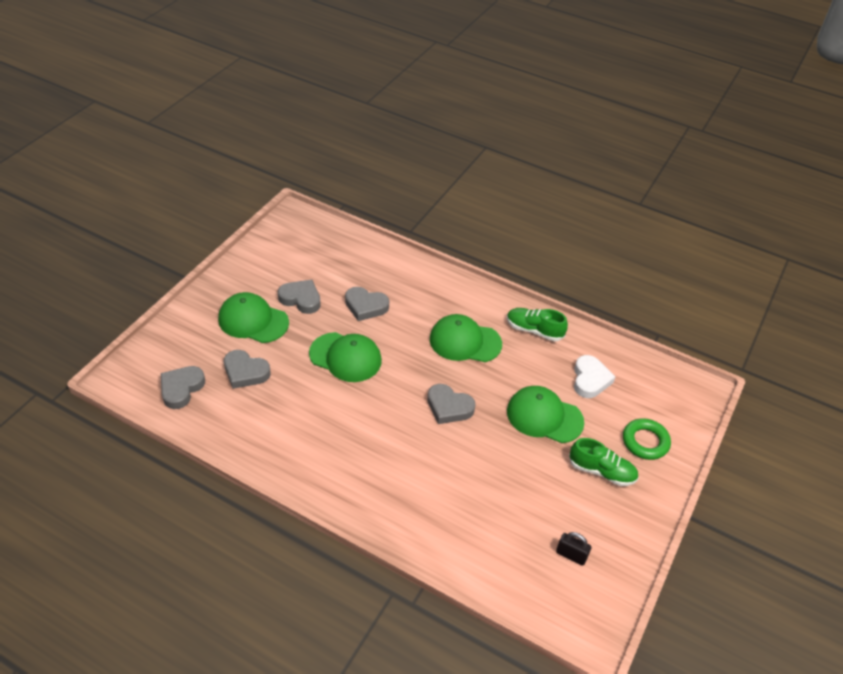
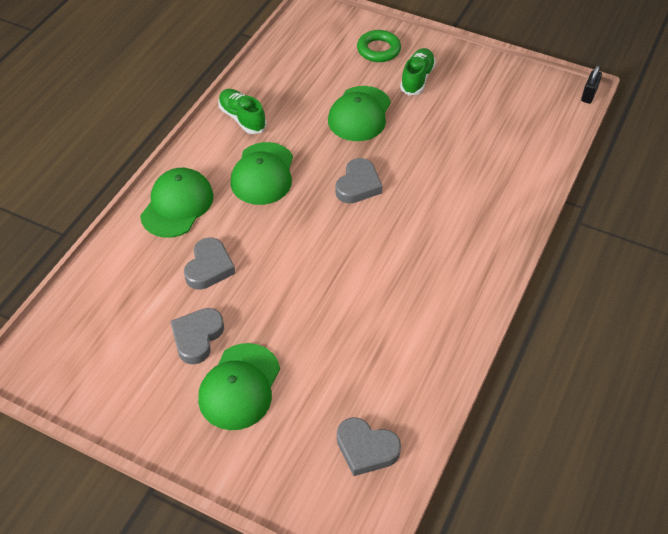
camera: 90 degrees left, 5 degrees up
(245, 372) = (330, 380): grey heart -> none
(345, 357) = (296, 280): green cap -> green cap (177, 205)
(534, 330) = (242, 118): green shoe -> green shoe turned 120 degrees clockwise
(571, 555) = (508, 102): black padlock -> black padlock (589, 95)
(590, 379) = (308, 80): white heart -> none

